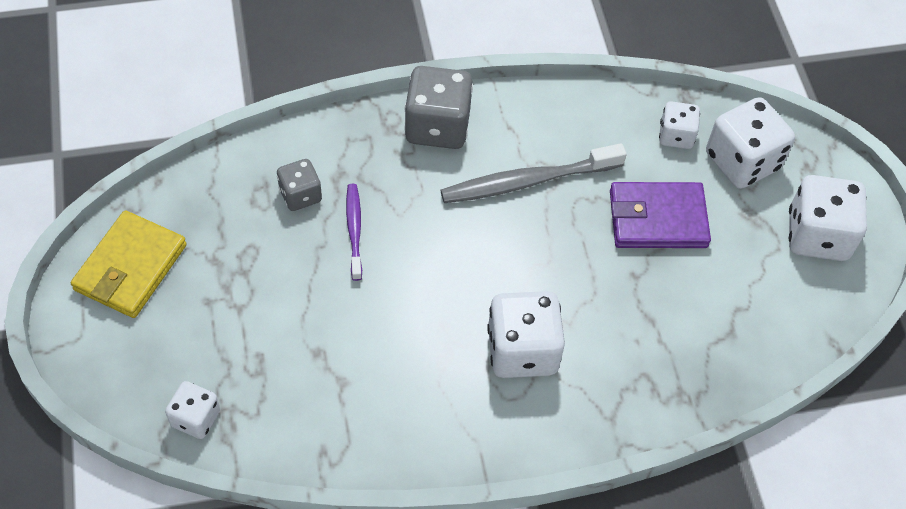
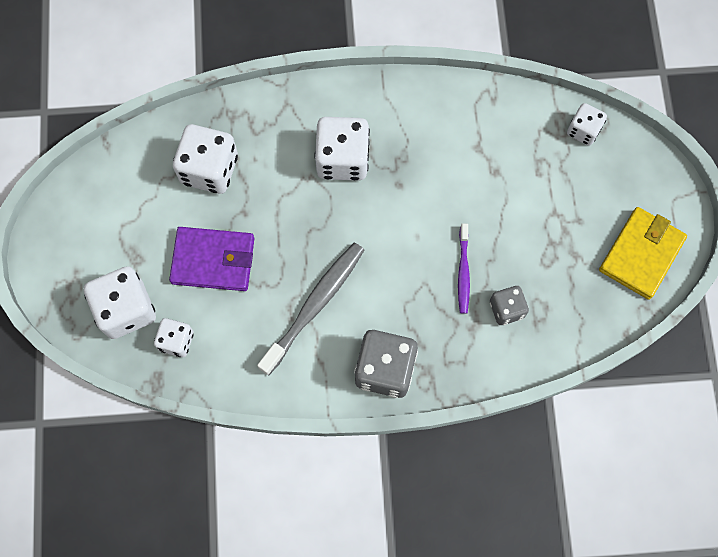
camera: 170 degrees left, 15 degrees up
(527, 181) = (314, 305): grey toothbrush -> grey toothbrush turned 45 degrees counterclockwise
(817, 235) = (86, 234): white dice -> white dice (209, 169)

